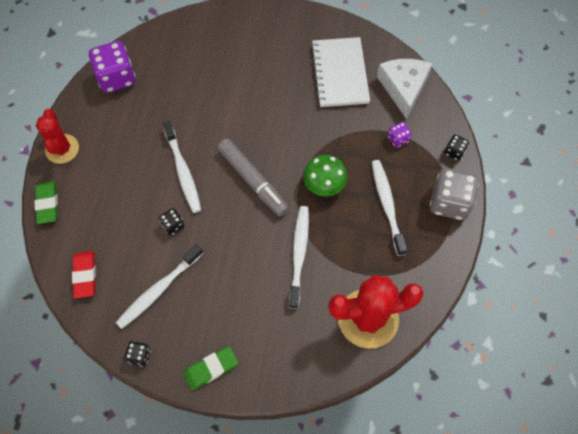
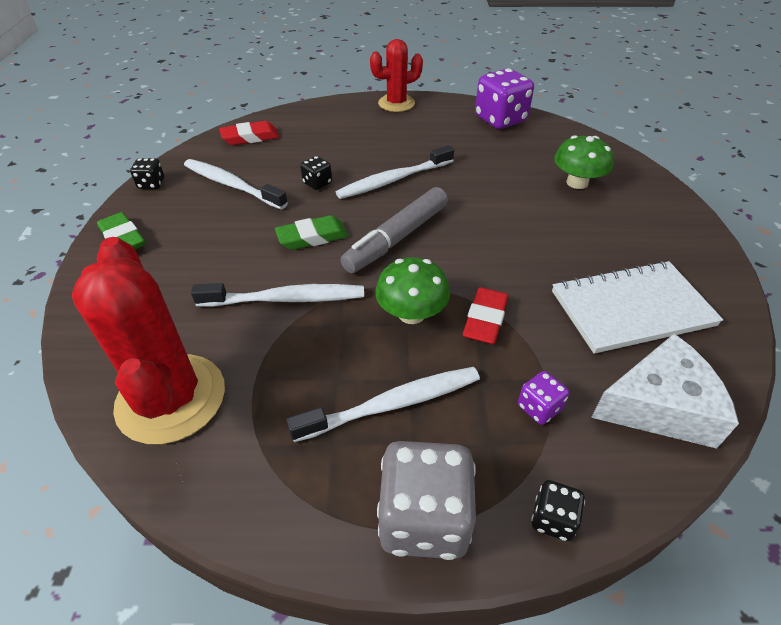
camera: 80 degrees right, 20 degrees down
(47, 204) = (330, 106): green eraser -> green eraser (312, 237)
(217, 56) = (577, 182): none -> green mushroom
(336, 147) = (485, 320): none -> red eraser

